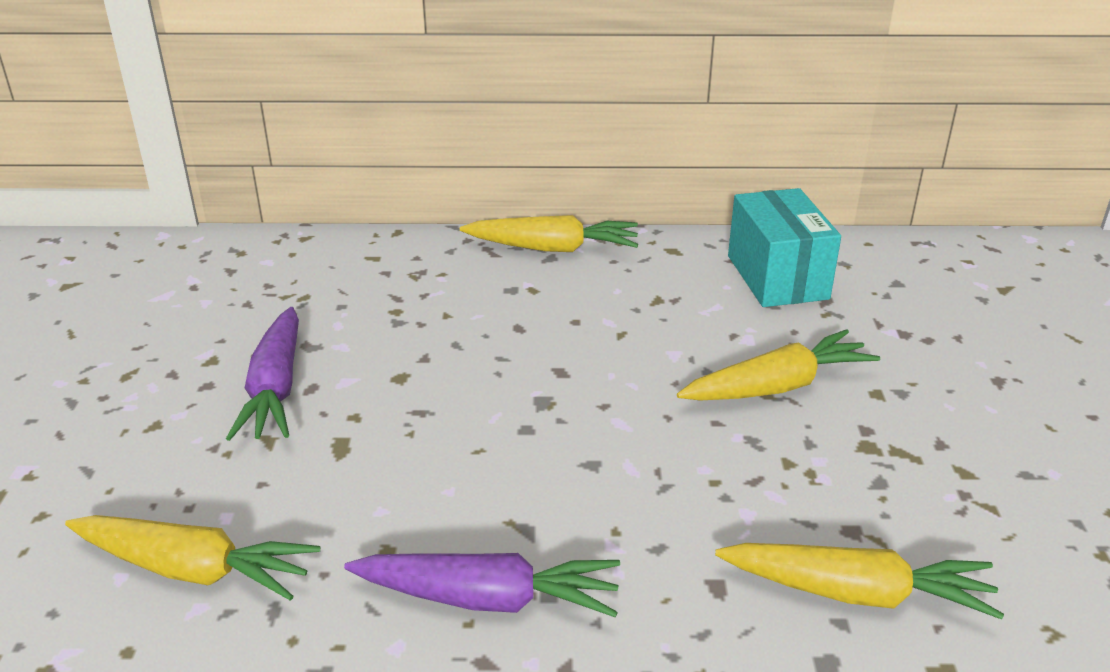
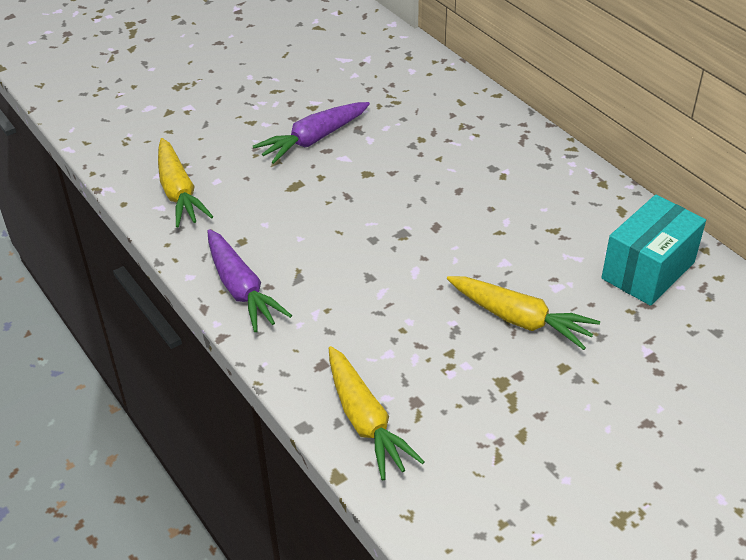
camera: 55 degrees right, 10 degrees up
(552, 248) = (557, 160): yellow carrot -> none

